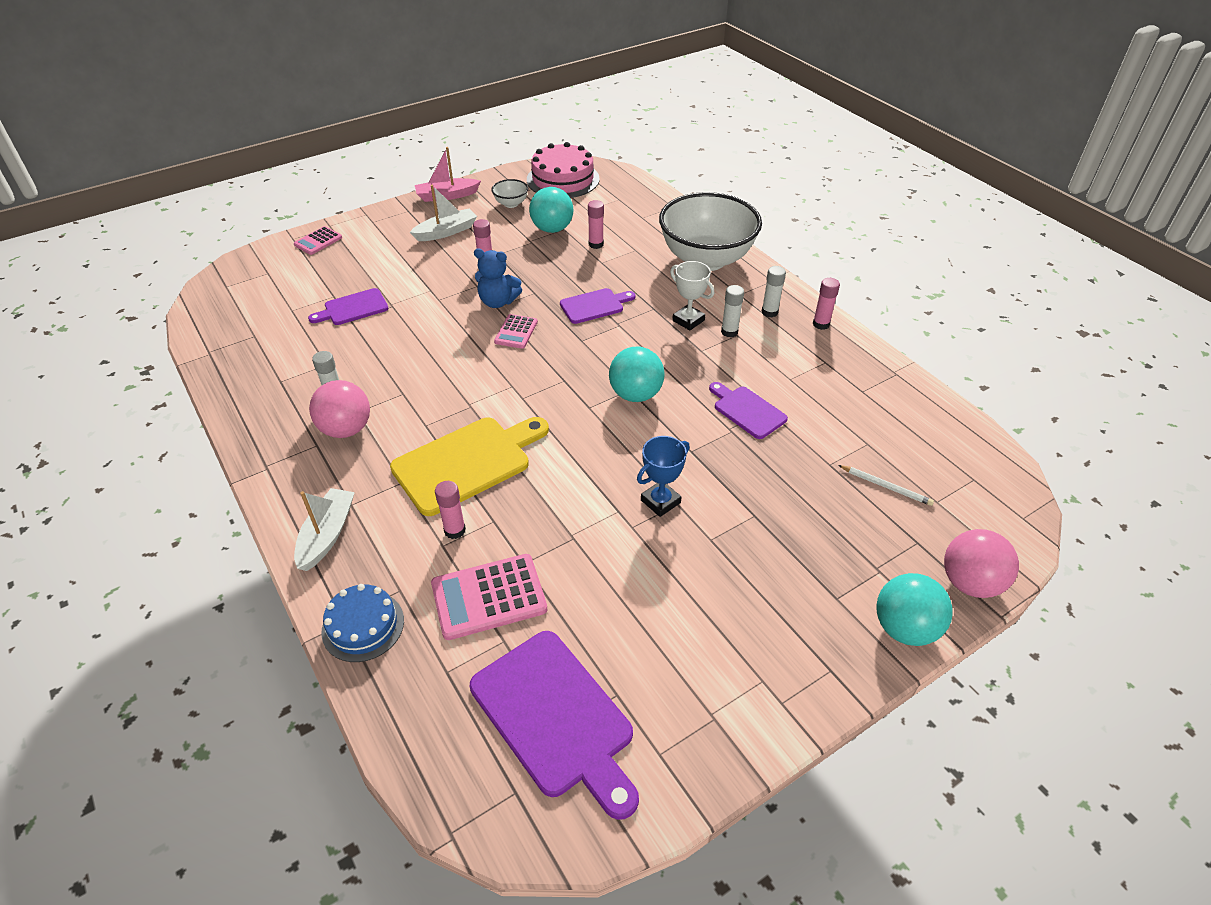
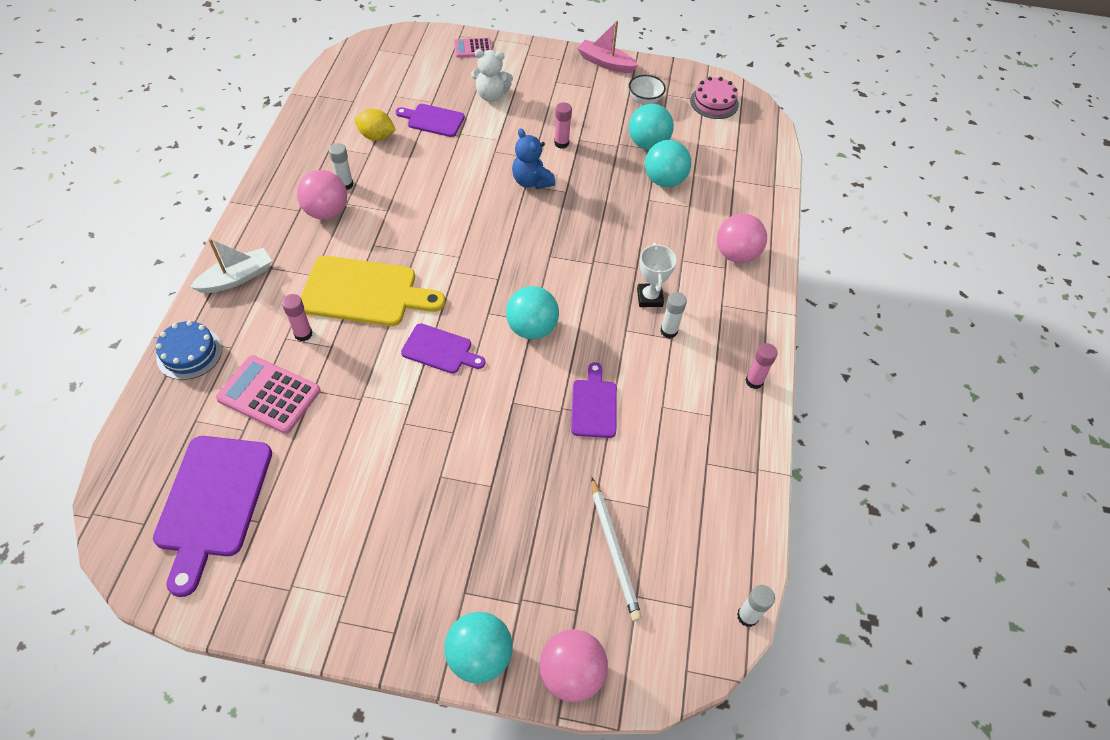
camera: 40 degrees right, 10 degrees up
(316, 348) = (376, 136): none -> yellow lemon
(381, 264) = (491, 95): none -> white teddy bear
(446, 232) = (567, 96): white boat -> none
(516, 332) = (513, 215): pink calculator -> none
(563, 179) = (714, 102): pink cake -> pink cake, size x0.64
(594, 305) = (595, 233): purple cutting board -> purple cutting board (440, 350)
(596, 244) = (664, 180): pink glue stick -> turquoise ball
(660, 501) = (444, 421): blue trophy -> none
(706, 259) = (736, 254): white bowl -> pink ball
(769, 312) = (725, 338): white glue stick -> white glue stick (747, 616)
(886, 486) = (614, 550): white pencil -> white pencil, size x1.56

